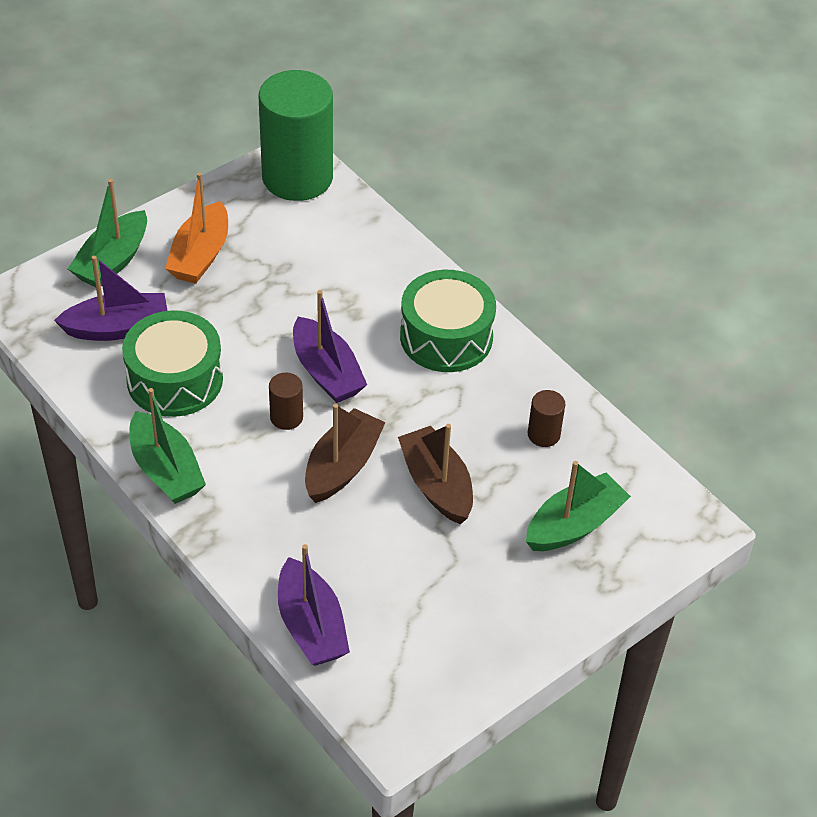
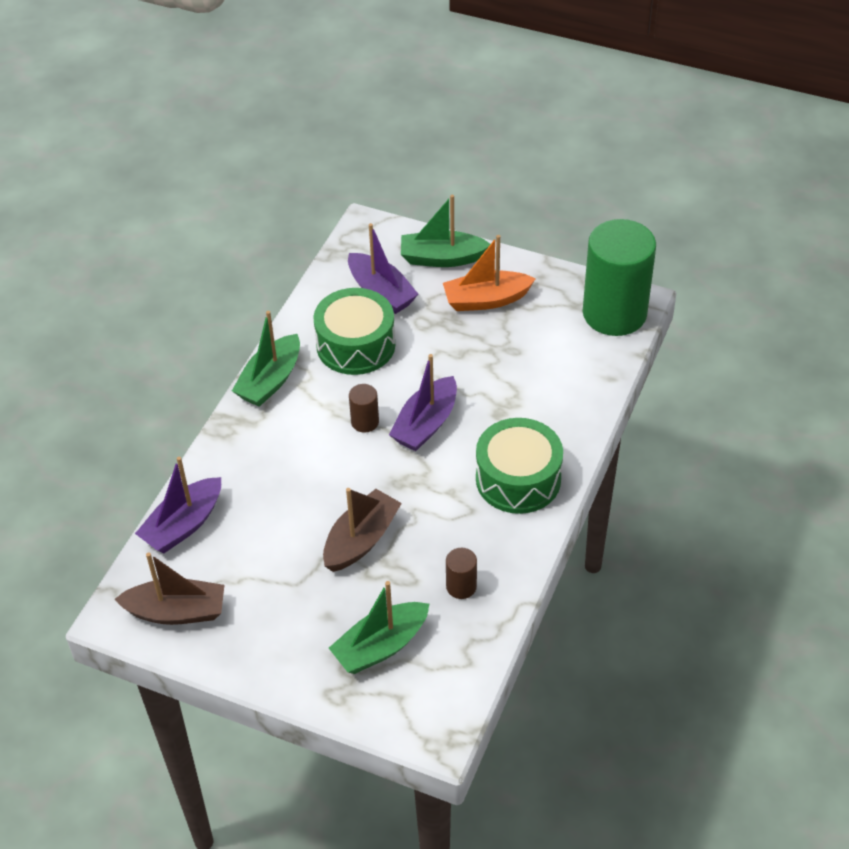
camera: 65 degrees right, 0 degrees up
(342, 466) = (341, 475): brown boat -> brown boat (177, 611)
(574, 525) = (380, 646): green boat -> green boat turned 120 degrees clockwise

